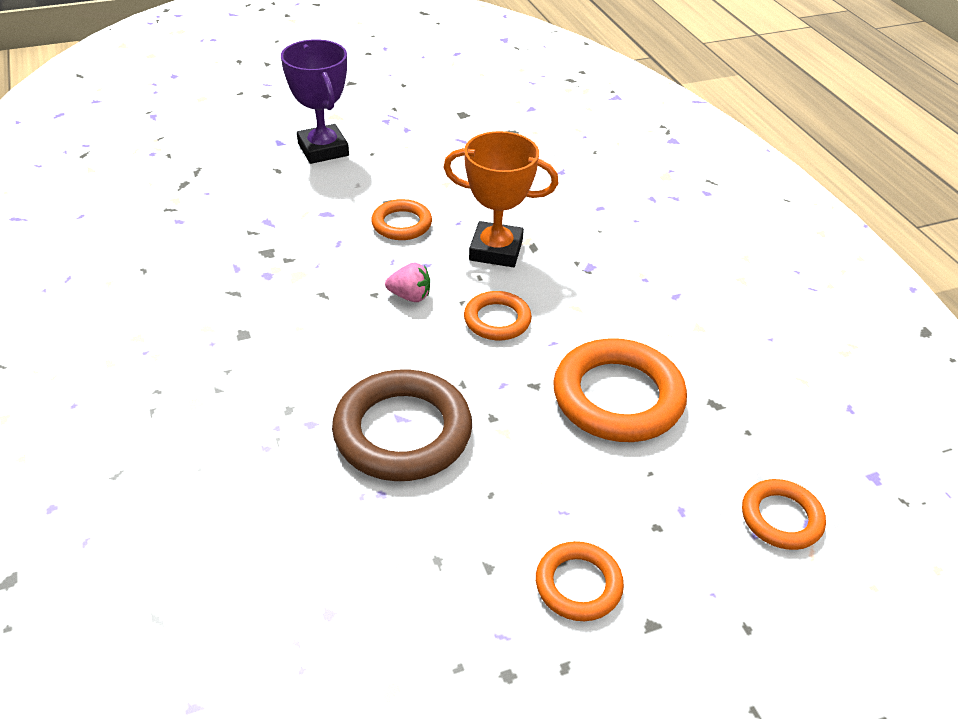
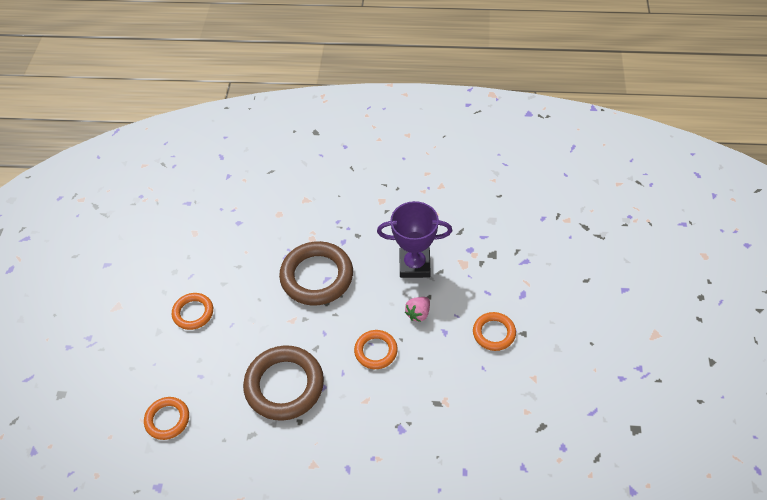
camera: 120 degrees right, 10 degrees up
(323, 149) = (605, 313): purple trophy -> purple trophy (414, 265)
(496, 250) = (442, 378): orange trophy -> none
(618, 397) = (284, 385): orange ring -> brown ring

